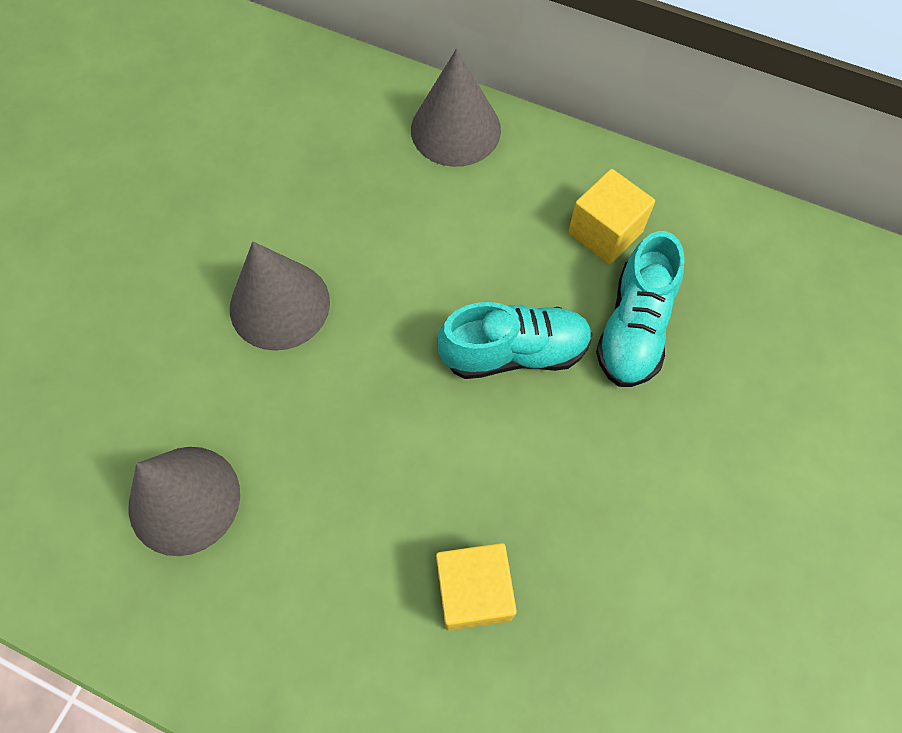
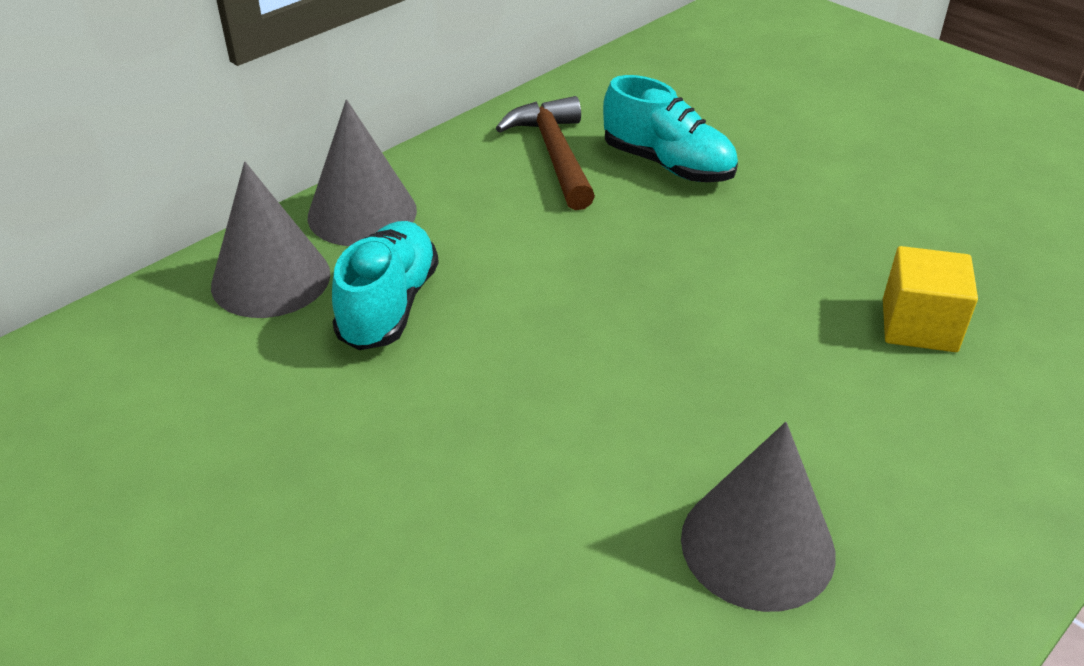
camera: 70 degrees left, 25 degrees down
(279, 304) = (514, 400): grey cone -> grey cone (271, 279)
(514, 352) = (662, 239): turquoise shoe -> turquoise shoe (389, 306)
(605, 232) = (555, 154): yellow cube -> brown hammer

